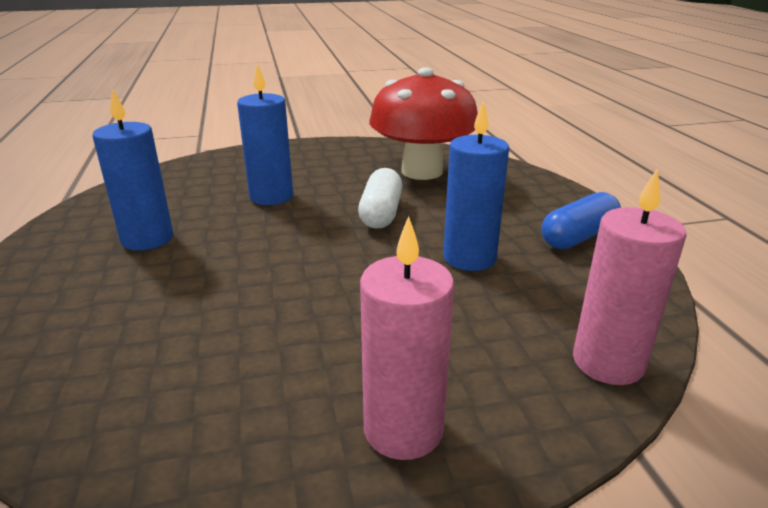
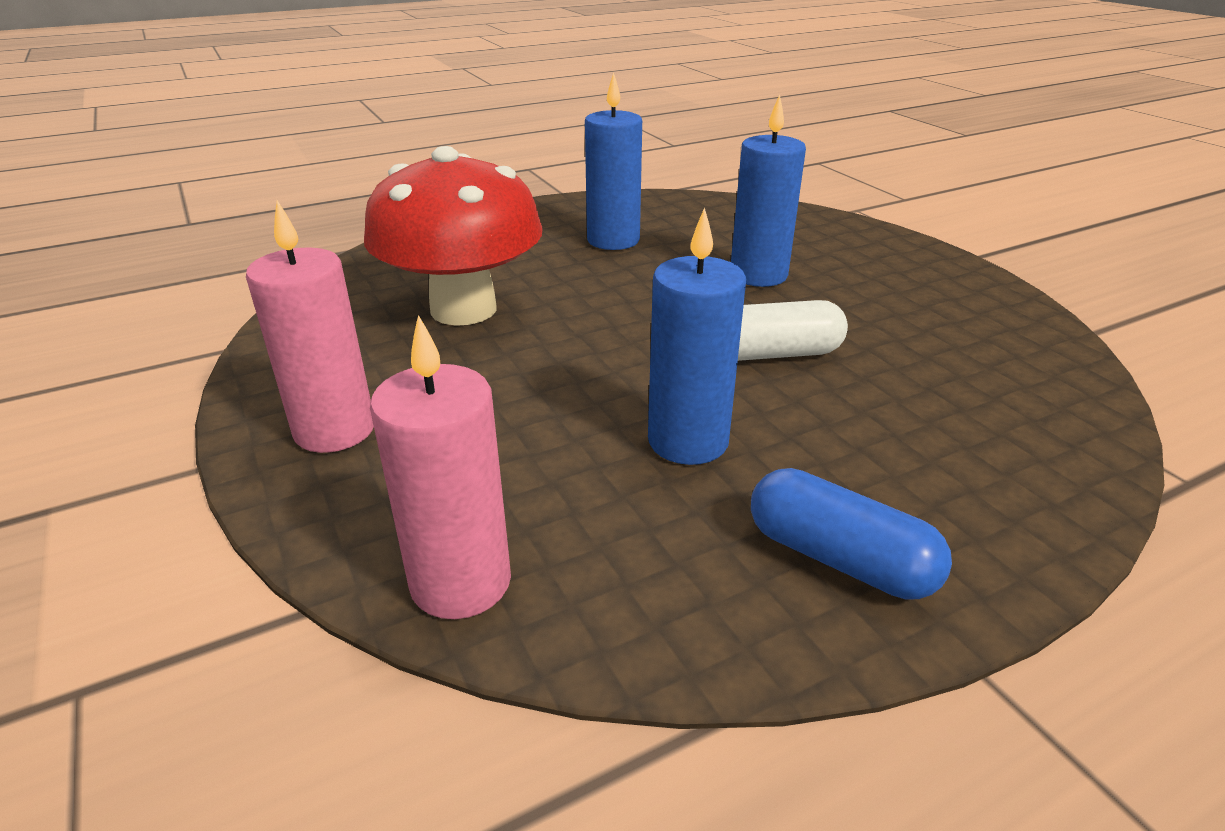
camera: 75 degrees right, 5 degrees up
(422, 171) = (960, 367): red mushroom -> red mushroom (463, 309)

